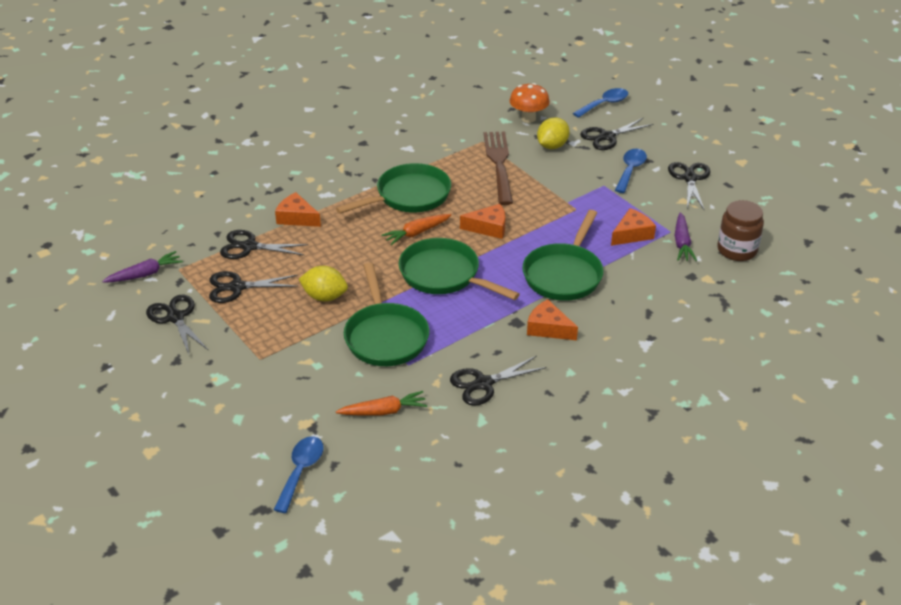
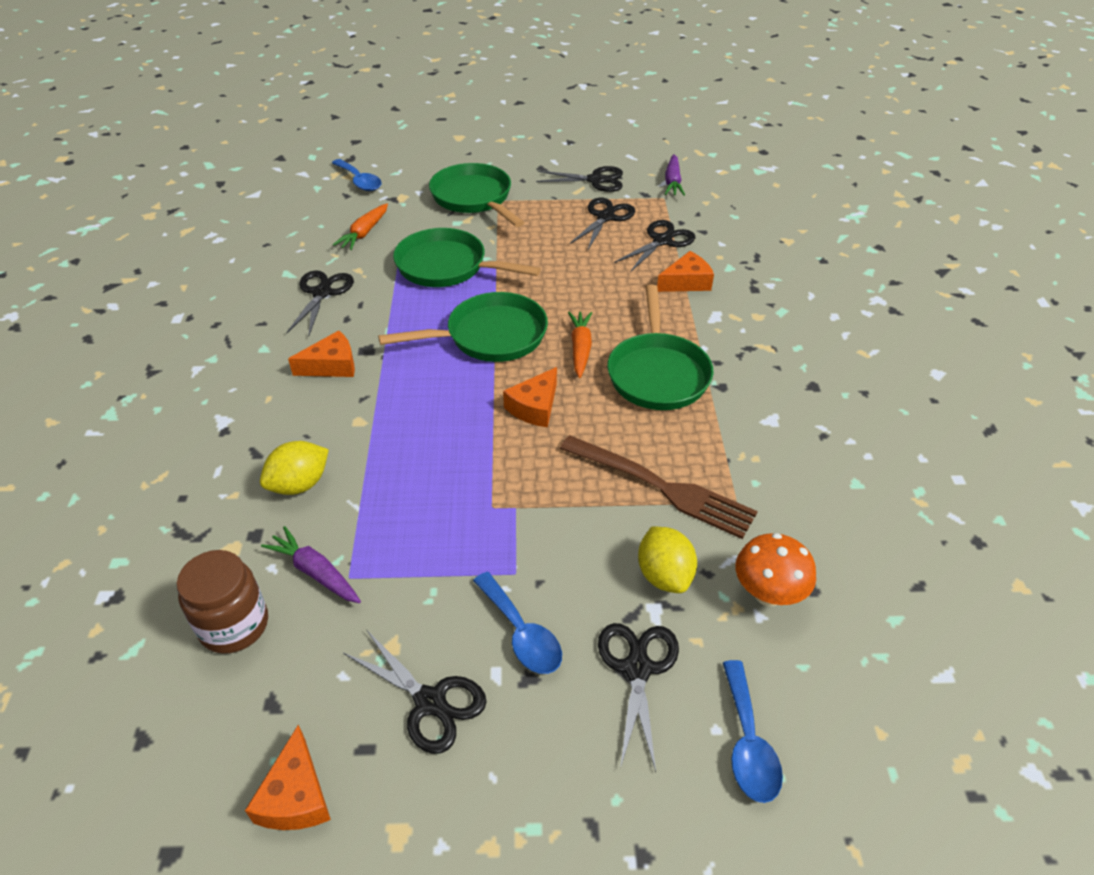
camera: 125 degrees right, 5 degrees up
(324, 297) = (540, 255): yellow lemon -> yellow lemon (299, 484)
(564, 274) = (391, 422): green pan -> green pan (474, 198)
(632, 234) = (387, 531): orange cheese -> orange cheese (296, 796)

